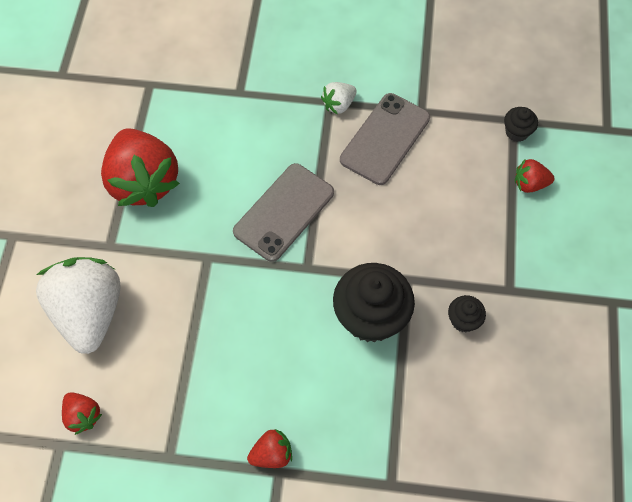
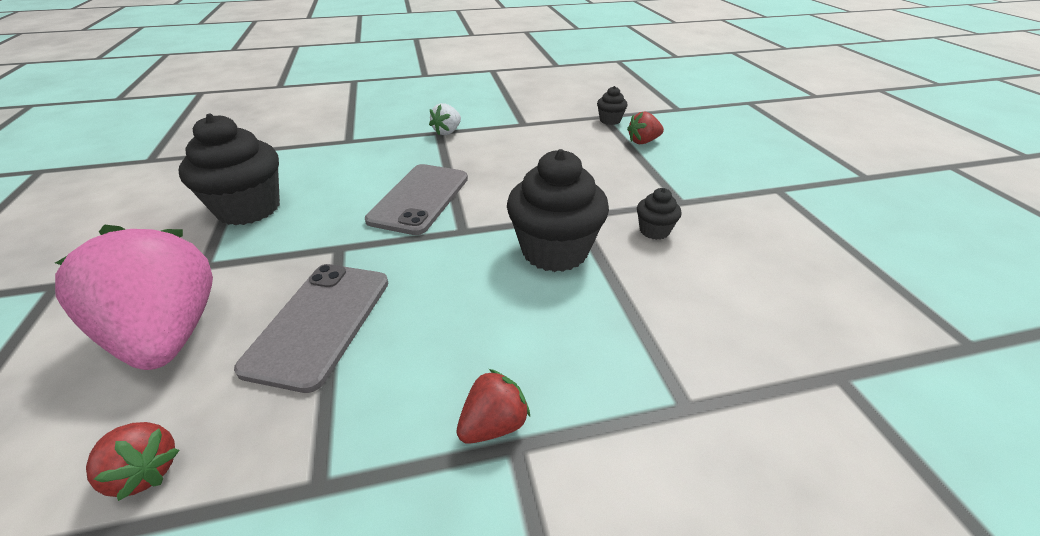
camera: 20 degrees left, 25 degrees down
(89, 312) = (169, 334): white strawberry -> pink strawberry
(143, 182) = (249, 208): red strawberry -> black cupcake
(385, 139) = (500, 141): grey phone -> grey phone (319, 323)

